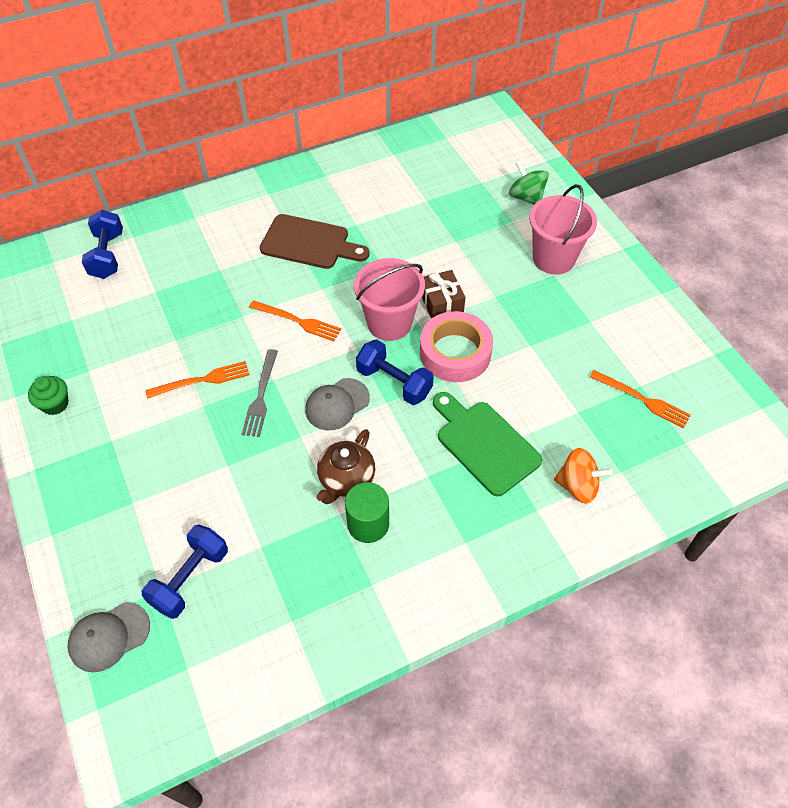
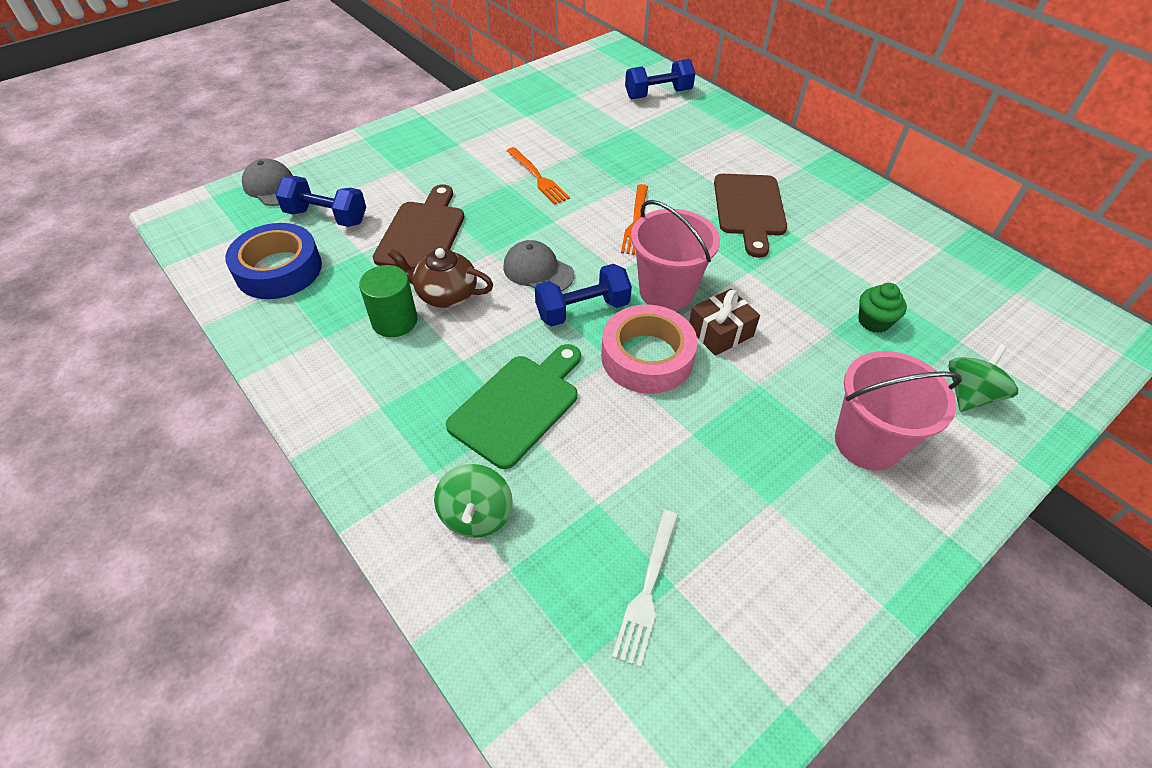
camera: 75 degrees right, 5 degrees down
(55, 404) = (487, 108): green cupcake -> green cupcake (873, 321)
(251, 489) = (422, 233): none -> brown cutting board
(261, 396) = (531, 217): grey fork -> none
(262, 627) = (279, 269): none -> blue tape
(394, 382) = (582, 310): blue dumbbell -> blue dumbbell turned 45 degrees clockwise
(577, 486) = (476, 515): orange spinning top -> green spinning top
(642, 400) = (647, 590): orange fork -> white fork

